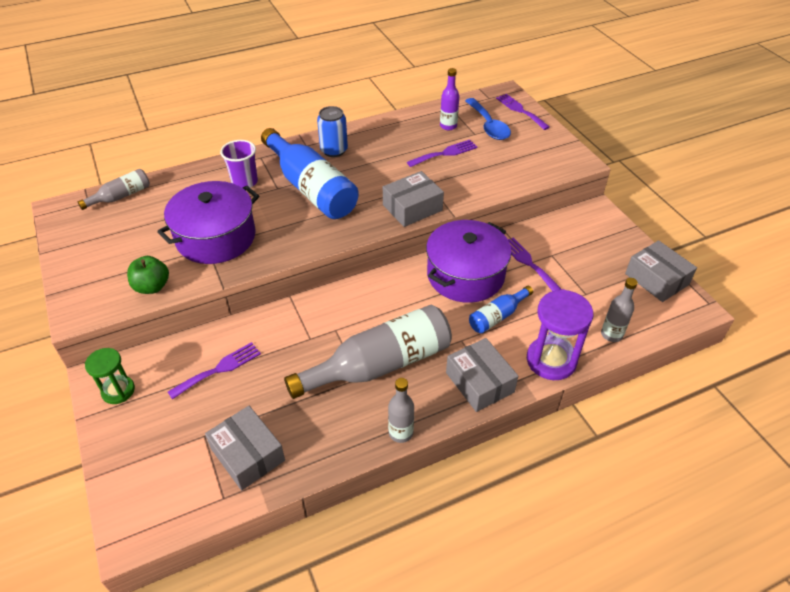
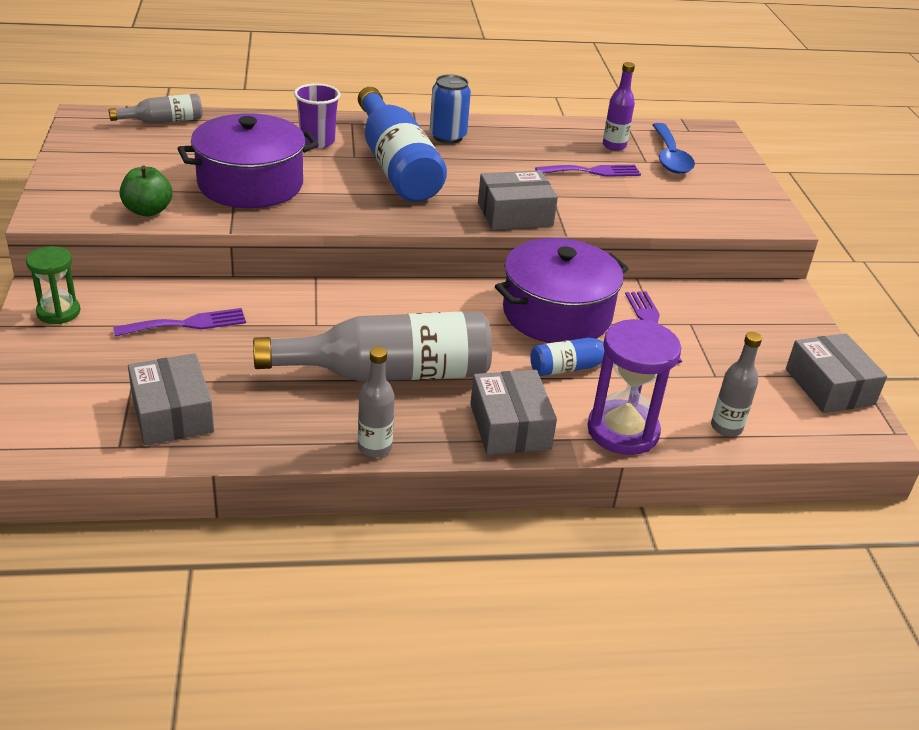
camera: 15 degrees right, 10 degrees down
(520, 110) = (725, 152): purple fork -> none

